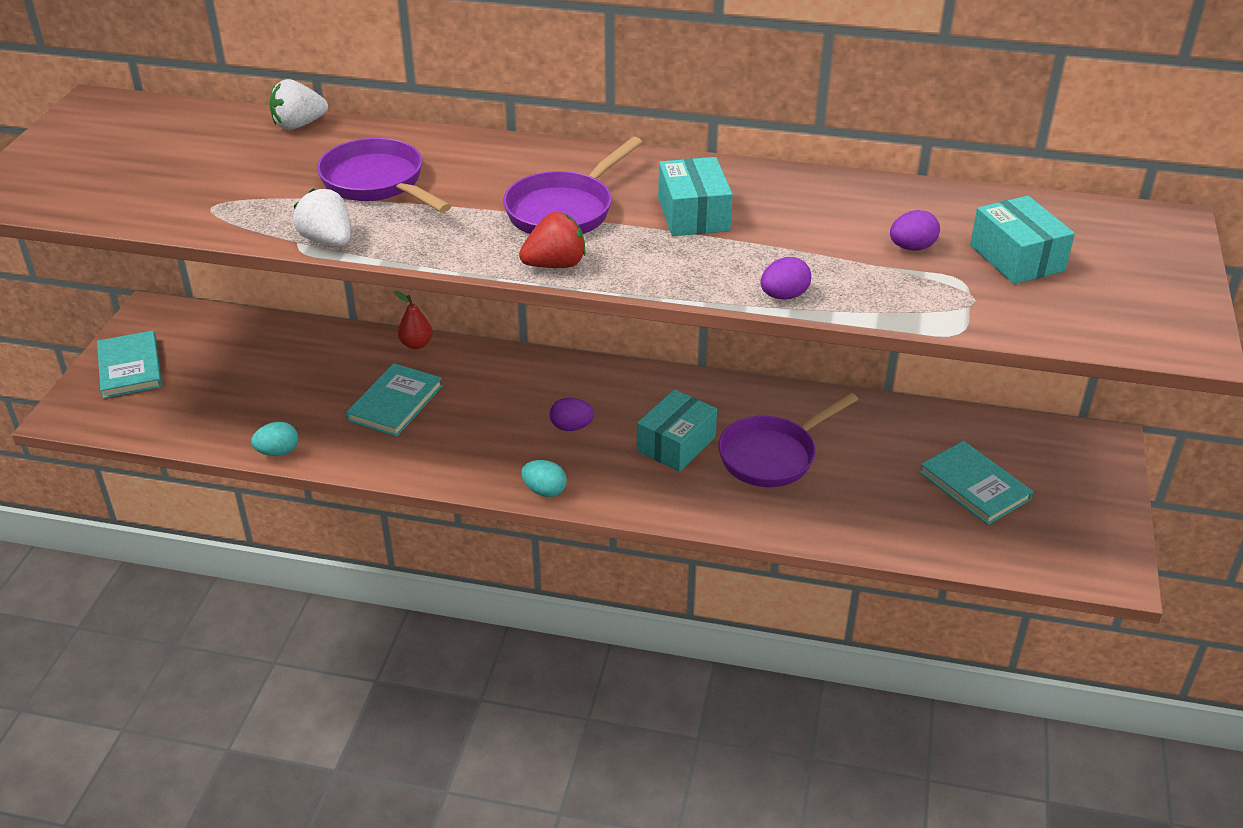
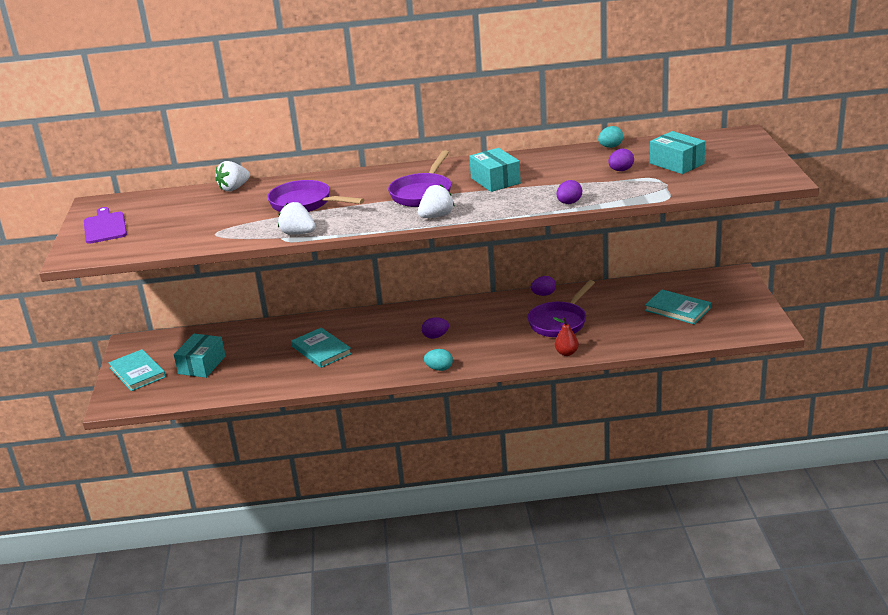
camera: 15 degrees left, 10 degrees down
(75, 151) = (105, 227): none -> purple cutting board
(278, 452) = (264, 390): turquoise egg -> turquoise egg (610, 147)
(395, 403) = (321, 350): turquoise book -> turquoise book turned 45 degrees counterclockwise
(416, 344) = (314, 320): red pear -> red pear (566, 353)
(555, 265) = (436, 216): red strawberry -> white strawberry
(676, 444) = (501, 330): turquoise box -> turquoise box (202, 365)
(775, 394) = (543, 294): none -> purple egg

